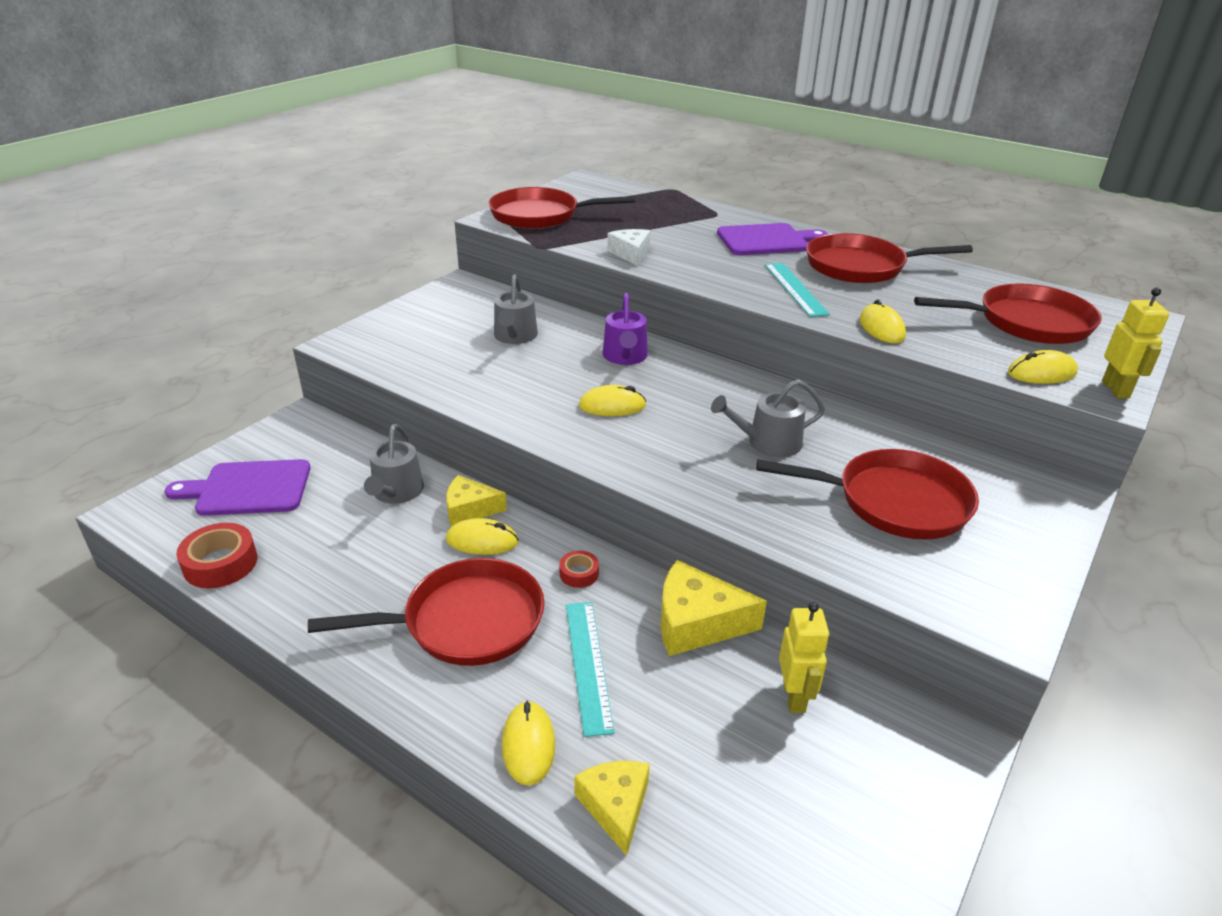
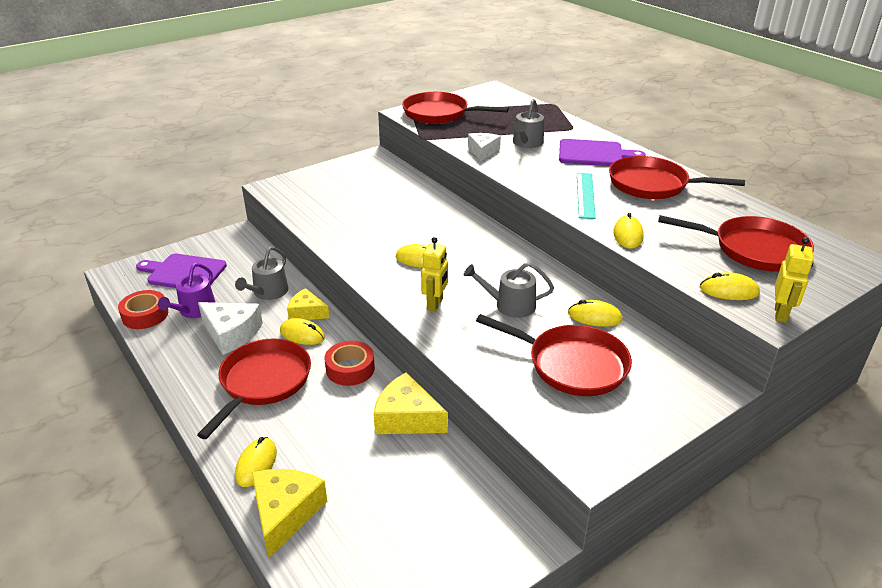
camera: 20 degrees right, 0 degrees up
(375, 562) = (231, 333): none -> white cheese
(466, 622) = (263, 382): red pan -> red pan turned 75 degrees counterclockwise
(515, 336) = (385, 200): grey watering can -> grey watering can (526, 143)
(579, 573) = (350, 369): red tape -> red tape, size x1.79
(588, 664) = (320, 426): turquoise ruler -> none
(615, 806) = (285, 513): yellow cheese -> yellow cheese, size x1.51
(625, 357) = (451, 226): purple watering can -> purple watering can (195, 310)
(794, 697) = (440, 480): yellow robot -> yellow robot (435, 304)
(876, 437) = (594, 317): none -> yellow mouse

